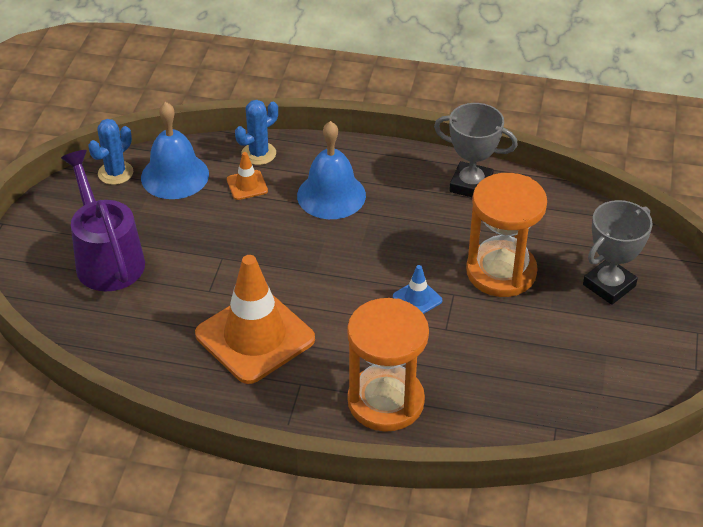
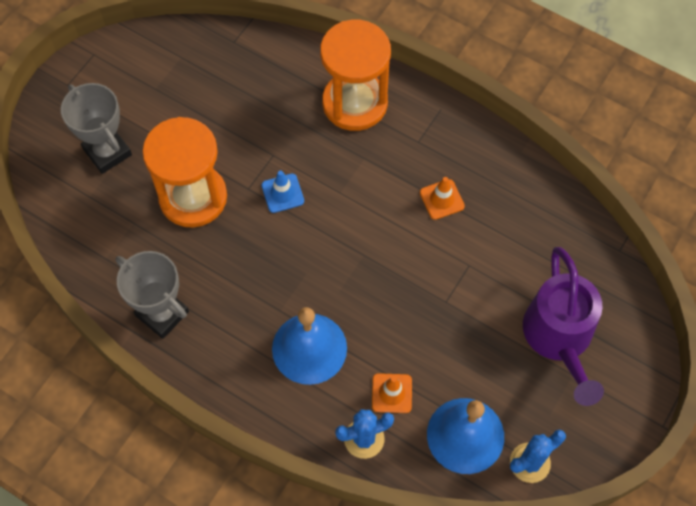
camera: 160 degrees left, 20 degrees up
(255, 337) = (442, 199): orange traffic cone -> orange traffic cone, size x0.43
(609, 285) = (107, 152): grey trophy -> grey trophy turned 75 degrees clockwise

